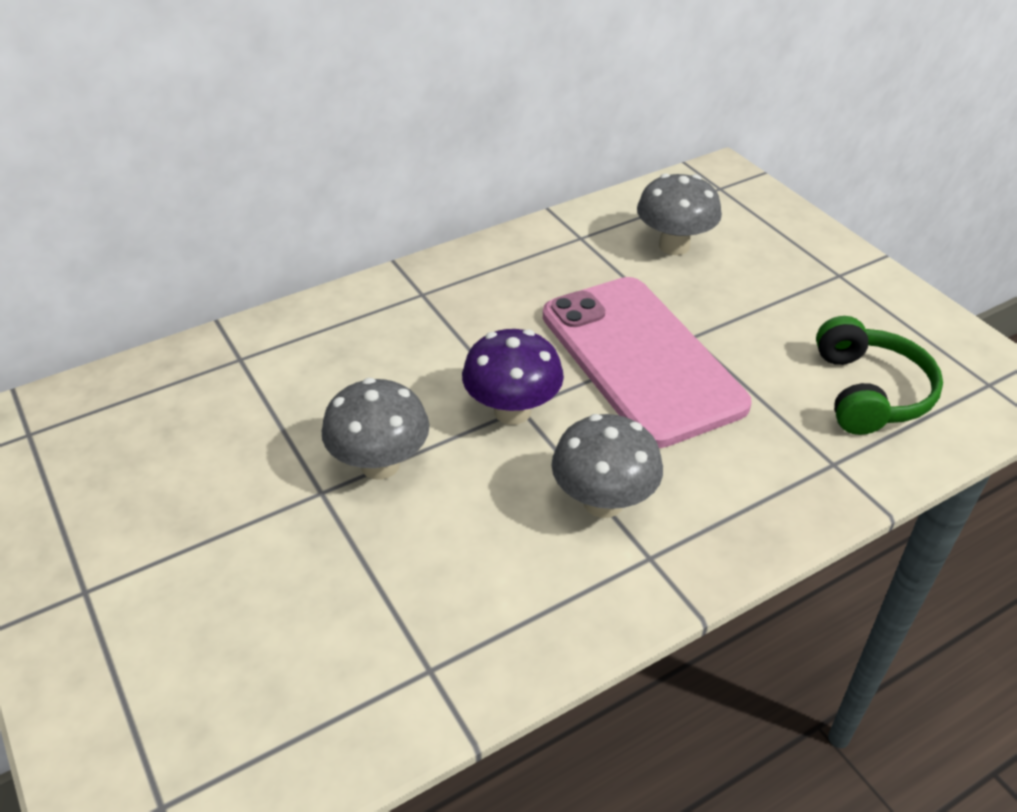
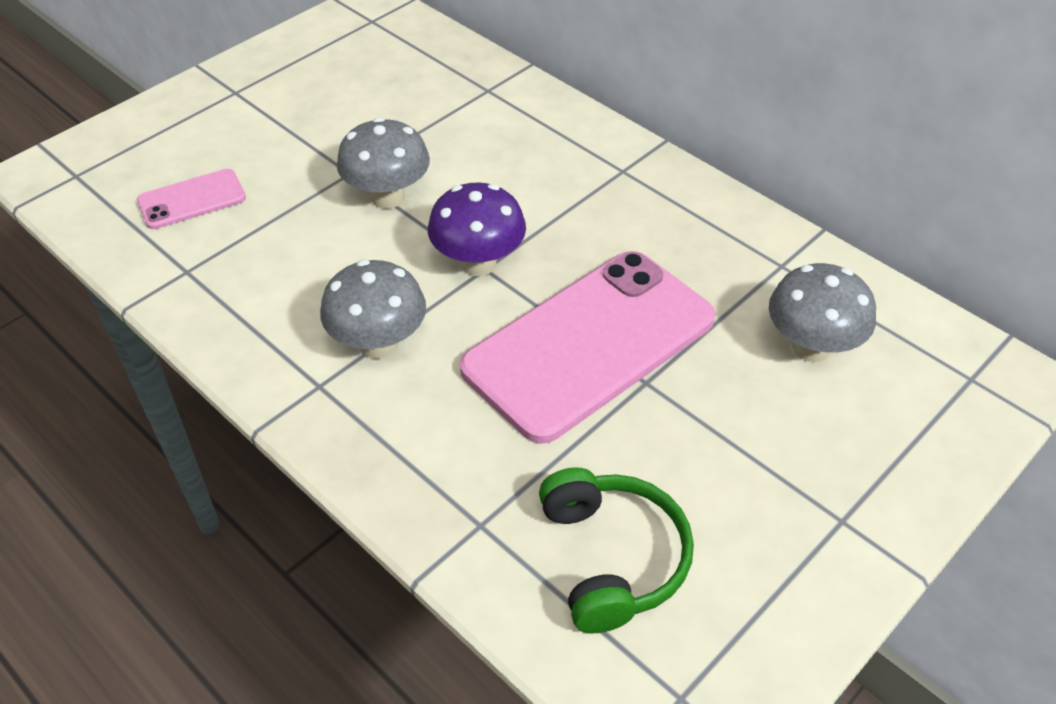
camera: 75 degrees right, 5 degrees up
(293, 656) = (192, 200): none -> pink phone
(870, 392) = (613, 558): green headphones -> green headphones turned 90 degrees counterclockwise

